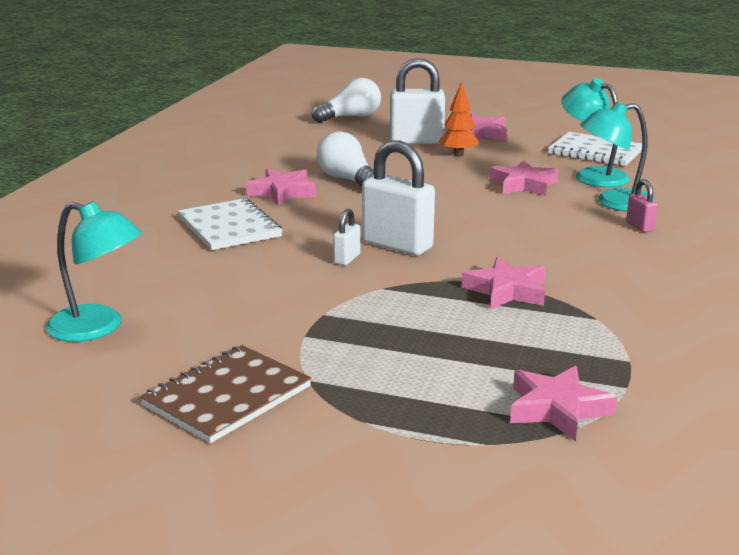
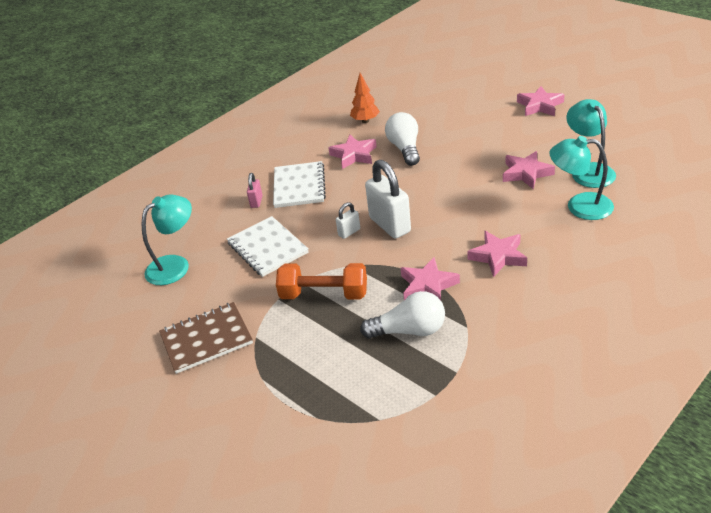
camera: 30 degrees right, 15 degrees up
(98, 328) = (175, 265): turquoise lamp -> turquoise lamp turned 90 degrees counterclockwise
(351, 117) = (456, 74): white light bulb -> white light bulb (409, 330)
(371, 320) = (324, 294): none -> orange dumbbell
(416, 141) = (484, 109): white padlock -> none
(458, 154) = (504, 130): orange tree -> orange tree (365, 121)
(557, 409) = (377, 401): pink star -> pink star (498, 256)
(595, 152) = (615, 141): white notebook -> white notebook (267, 248)
(639, 226) = (577, 237): pink padlock -> pink padlock (256, 202)

